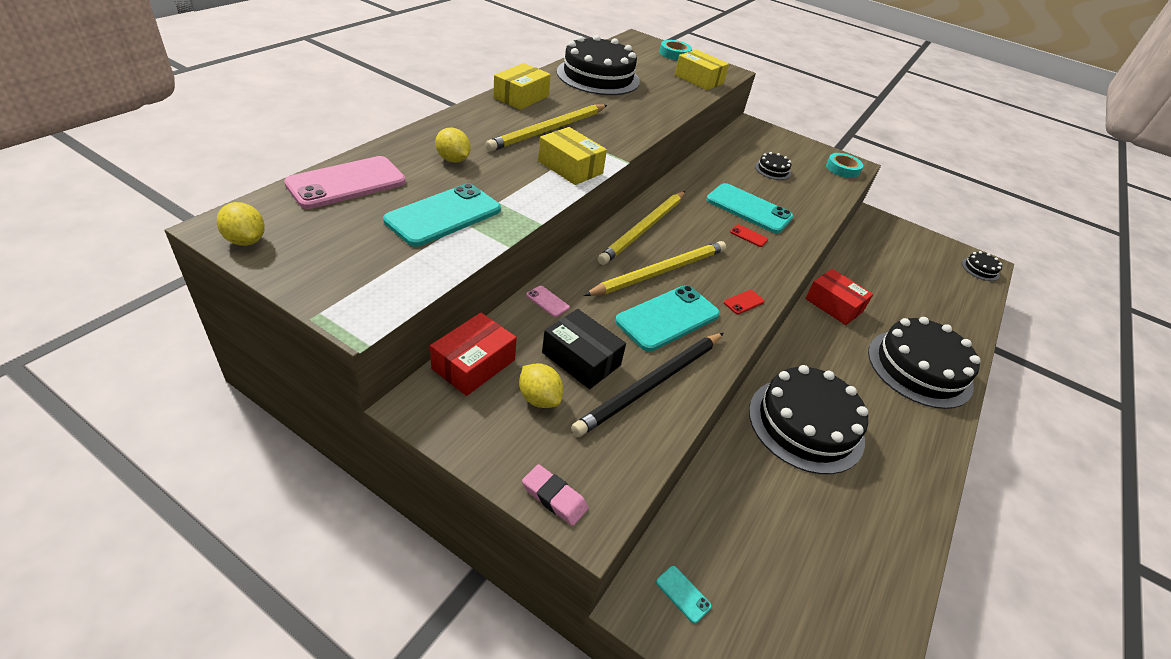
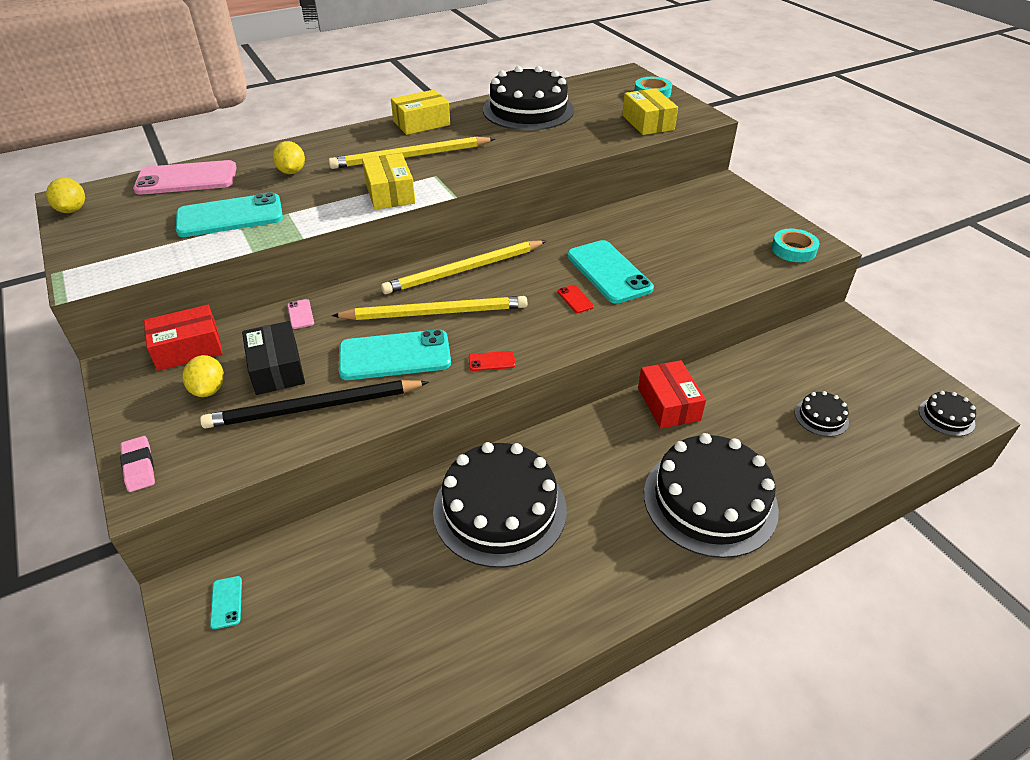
camera: 35 degrees right, 0 degrees up
(772, 170) = (690, 236): black cake -> black cake (821, 417)

